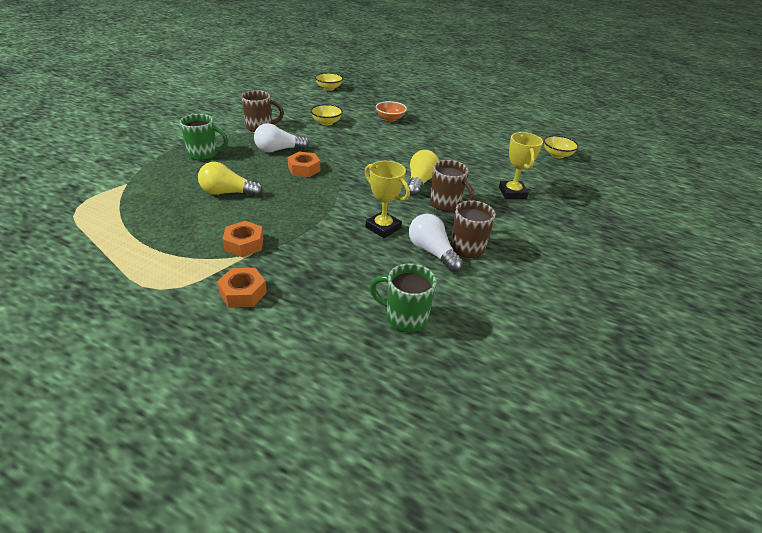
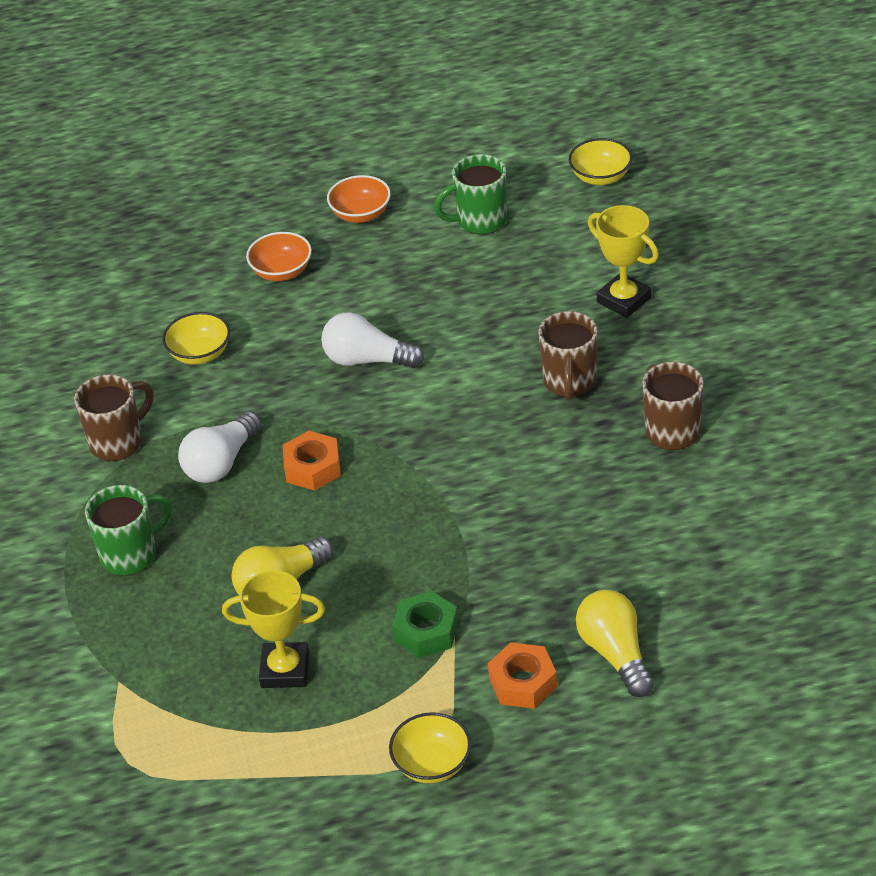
camera: 35 degrees left, 5 degrees up
(244, 244) = (426, 631): orange nut -> green nut
(329, 88) = (76, 270): yellow bowl -> yellow bowl (432, 764)
(383, 228) = (546, 479): yellow trophy -> yellow trophy (285, 670)
(404, 317) = (717, 571): green mug -> green mug (480, 221)
(420, 182) = (492, 370): yellow light bulb -> yellow light bulb (615, 653)
(432, 252) = (643, 469): white light bulb -> white light bulb (367, 360)
(443, 120) = (361, 214): none -> orange bowl
(446, 204) = (570, 383): brown mug -> brown mug turned 90 degrees clockwise

